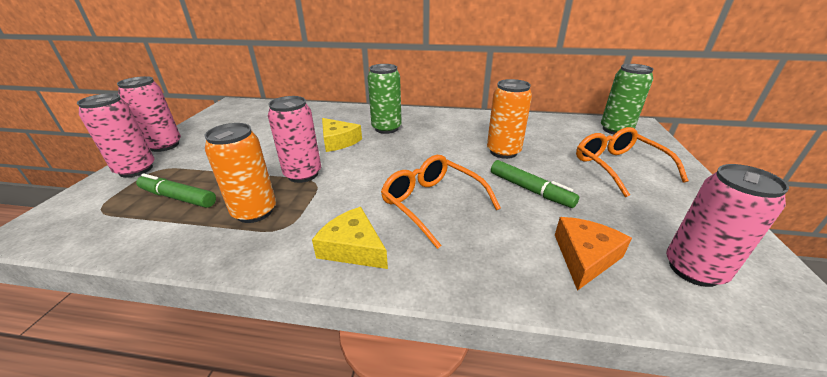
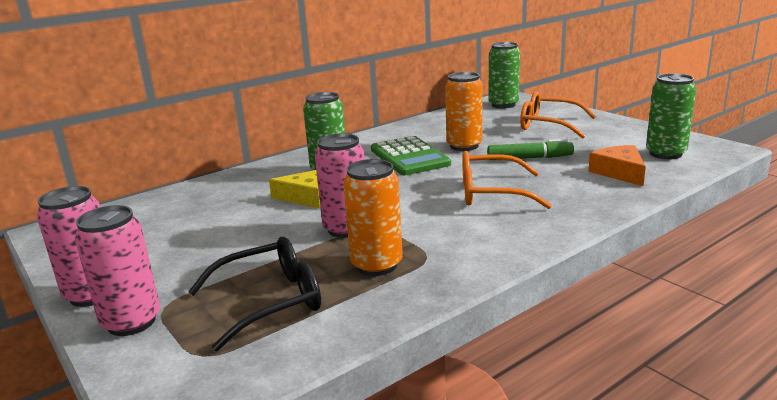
camera: 45 degrees left, 10 degrees down
(178, 197) = (270, 301): green marker -> black glasses
(353, 247) = (502, 236): yellow cheese -> none
(448, 142) = (409, 157): none -> green calculator
(693, 270) = (665, 154): pink can -> green can

